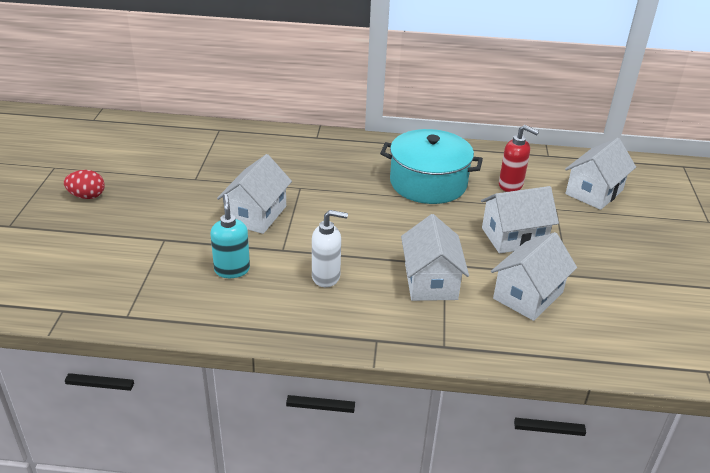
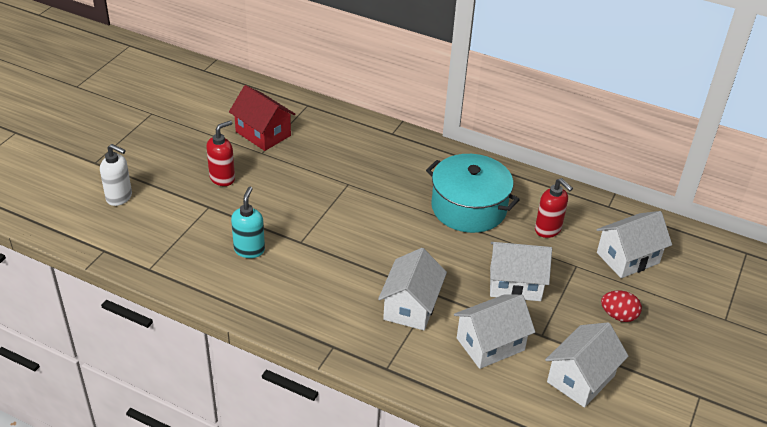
camera: 20 degrees right, 5 degrees up
(87, 196) = (166, 149): red egg -> red egg (618, 316)
(165, 210) = (222, 178): none -> red soap dispenser
(187, 162) = (263, 133): none -> red house
(256, 215) = (296, 202): white house -> white house (581, 379)
(326, 277) = (323, 278): white soap dispenser -> white soap dispenser (119, 197)

